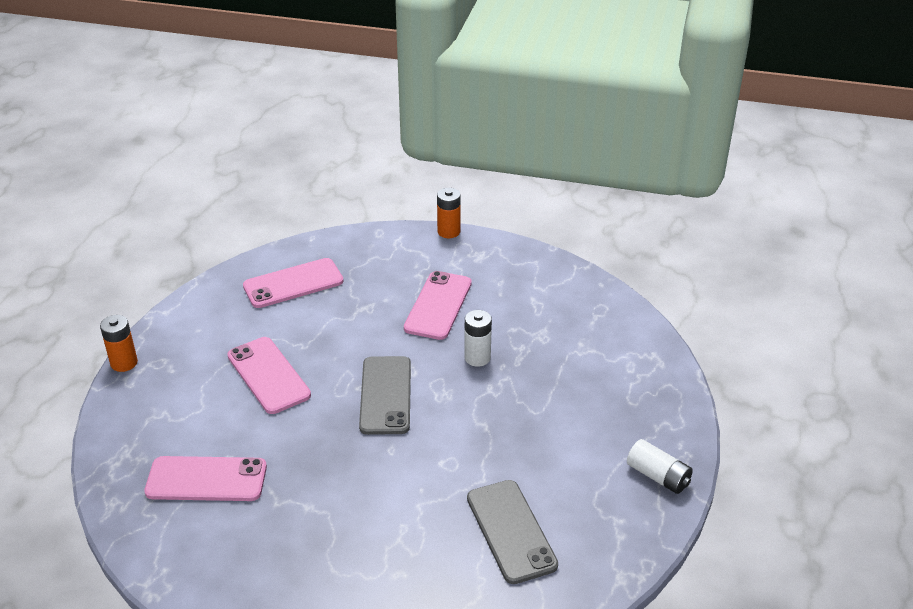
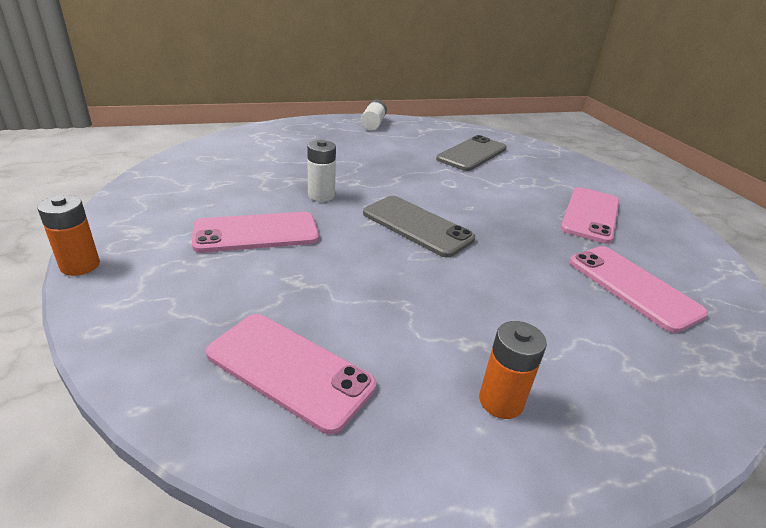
camera: 125 degrees left, 5 degrees down
(124, 363) = (635, 482): orange battery -> orange battery (501, 401)
(268, 375) = (477, 308): pink phone -> pink phone (590, 215)
(385, 395) = (417, 226): grey phone -> grey phone turned 75 degrees clockwise

